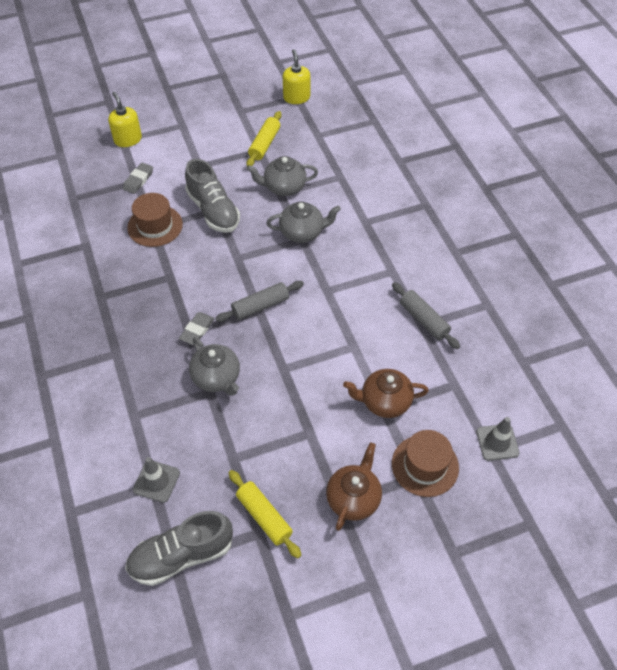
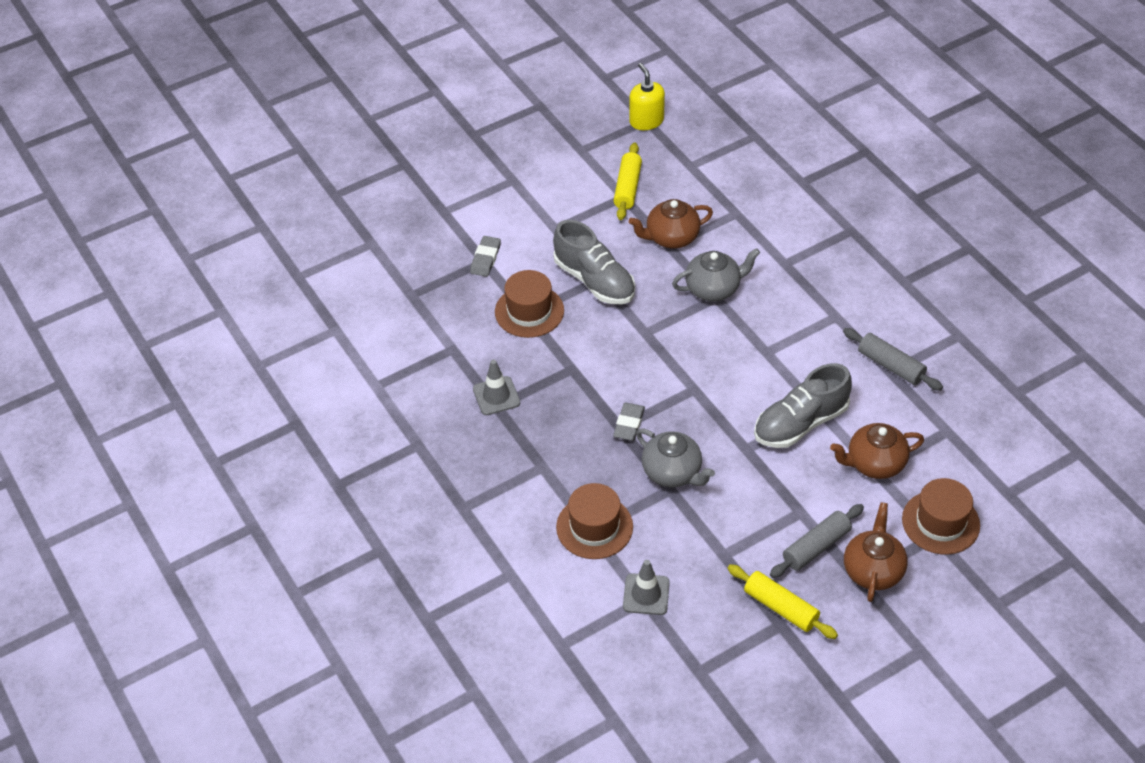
camera: 10 degrees left, 5 degrees down
(128, 139) = (451, 209): yellow soap dispenser -> none
(137, 413) = (594, 527): none -> brown hat
(181, 555) = (704, 663): grey shoe -> grey shoe (800, 423)
(260, 306) = (694, 383): grey rolling pin -> grey rolling pin (816, 547)
(284, 187) = (671, 238): grey teapot -> brown teapot
(497, 442) = (1013, 483): grey traffic cone -> grey traffic cone (496, 396)

